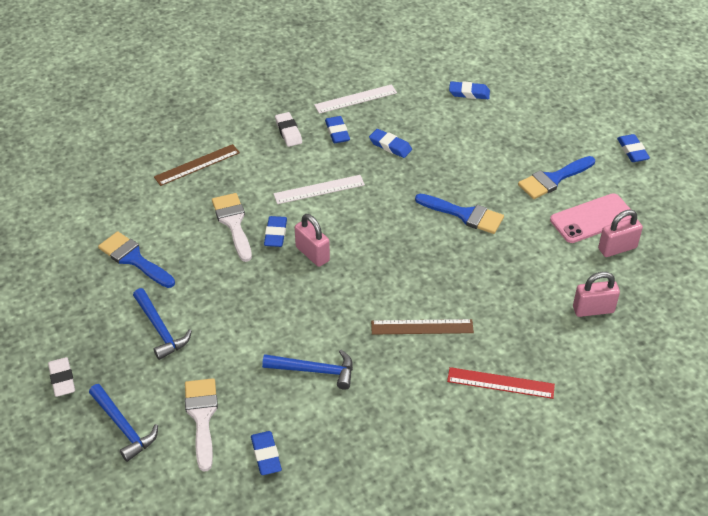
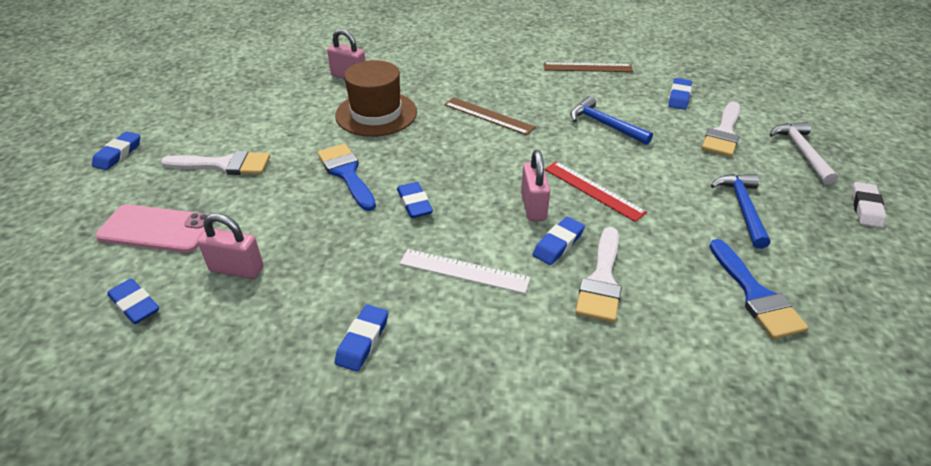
camera: 145 degrees left, 5 degrees down
(123, 427) = (801, 152): blue hammer -> white hammer
(197, 165) = (606, 398): brown ruler -> brown ruler (587, 67)
(288, 132) = (427, 381): white eraser -> none
(355, 99) = (276, 386): white ruler -> none
(390, 146) = (323, 283): blue eraser -> blue eraser (414, 203)
(500, 383) = (468, 70): red ruler -> red ruler (593, 190)
(514, 279) = (376, 114): none -> brown hat
(553, 179) = (224, 165): blue brush -> white brush
(592, 219) = (250, 123): pink phone -> pink phone (156, 229)
(617, 248) = (269, 99): pink padlock -> pink padlock (237, 269)

